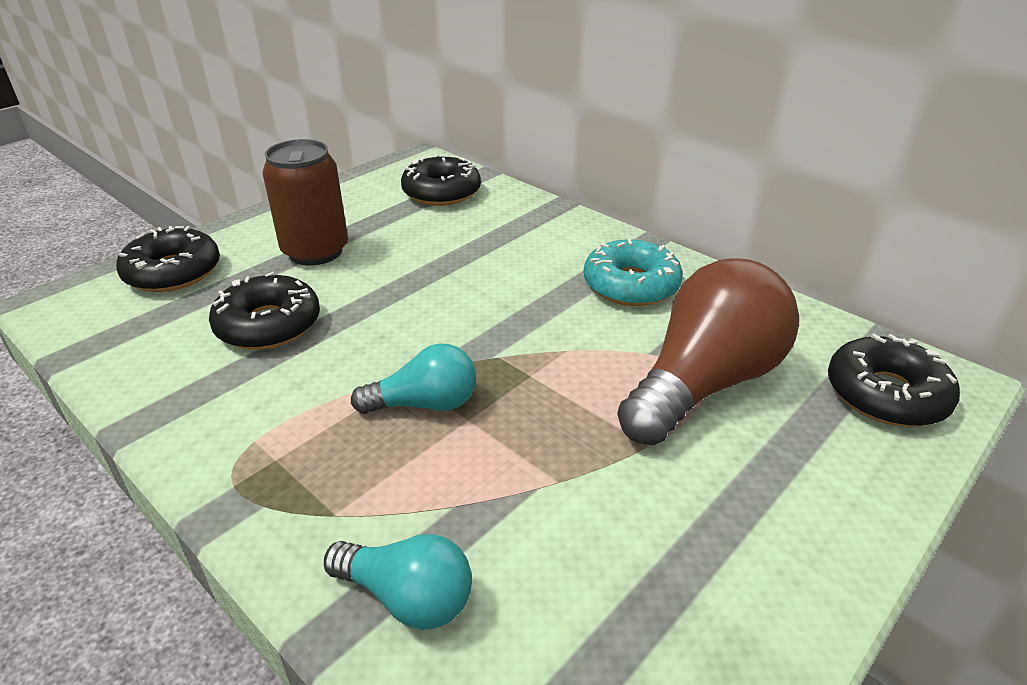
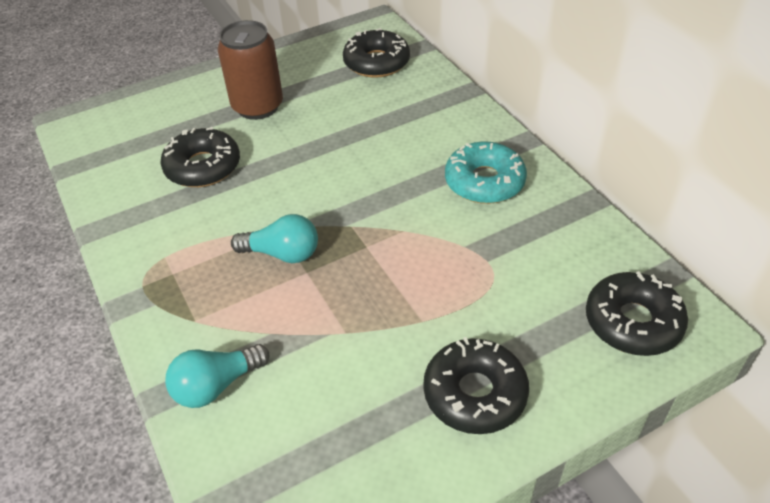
camera: 20 degrees right, 10 degrees up
(173, 272) = (154, 108): black donut -> black donut (474, 393)
(407, 597) = (216, 385): turquoise light bulb -> turquoise light bulb turned 105 degrees clockwise
(704, 383) = (492, 281): brown light bulb -> none

